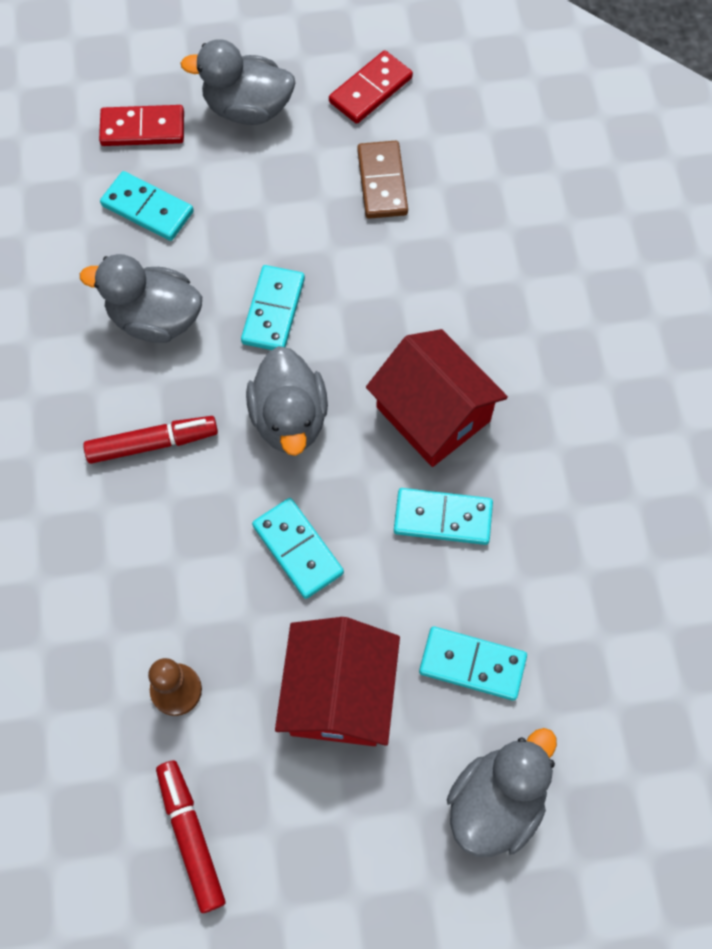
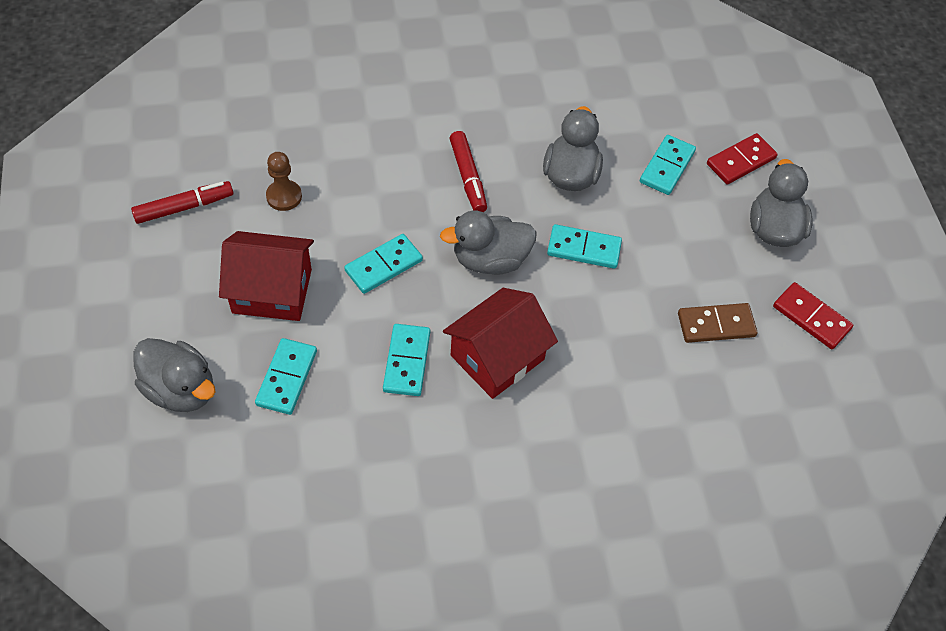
camera: 85 degrees right, 10 degrees down
(143, 128) = (741, 161): red domino -> red domino turned 60 degrees clockwise

